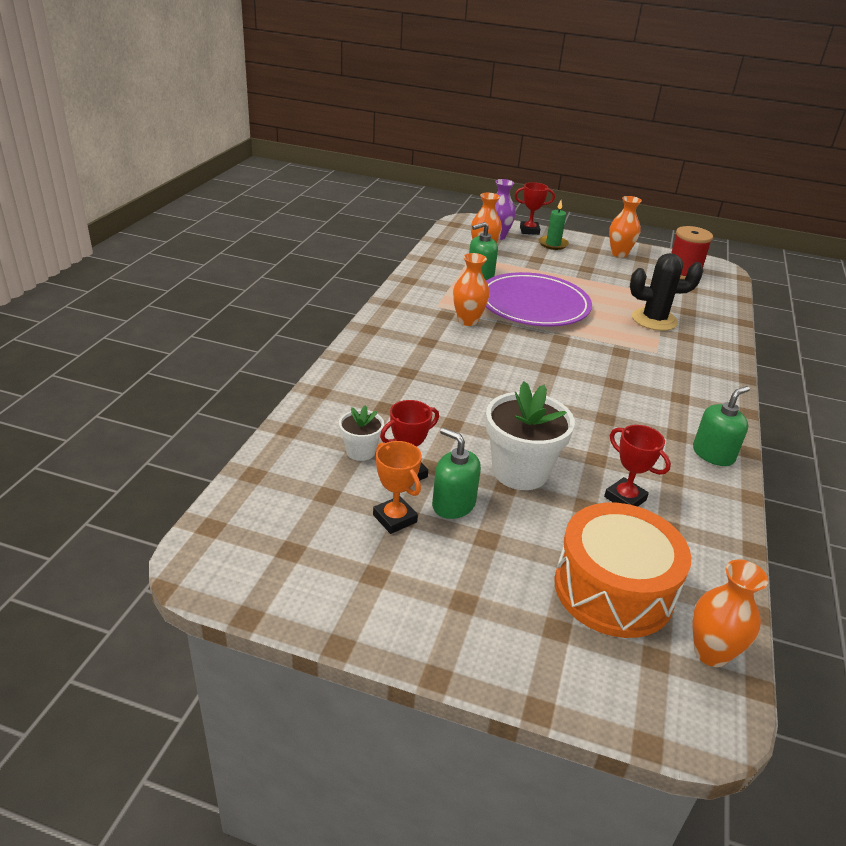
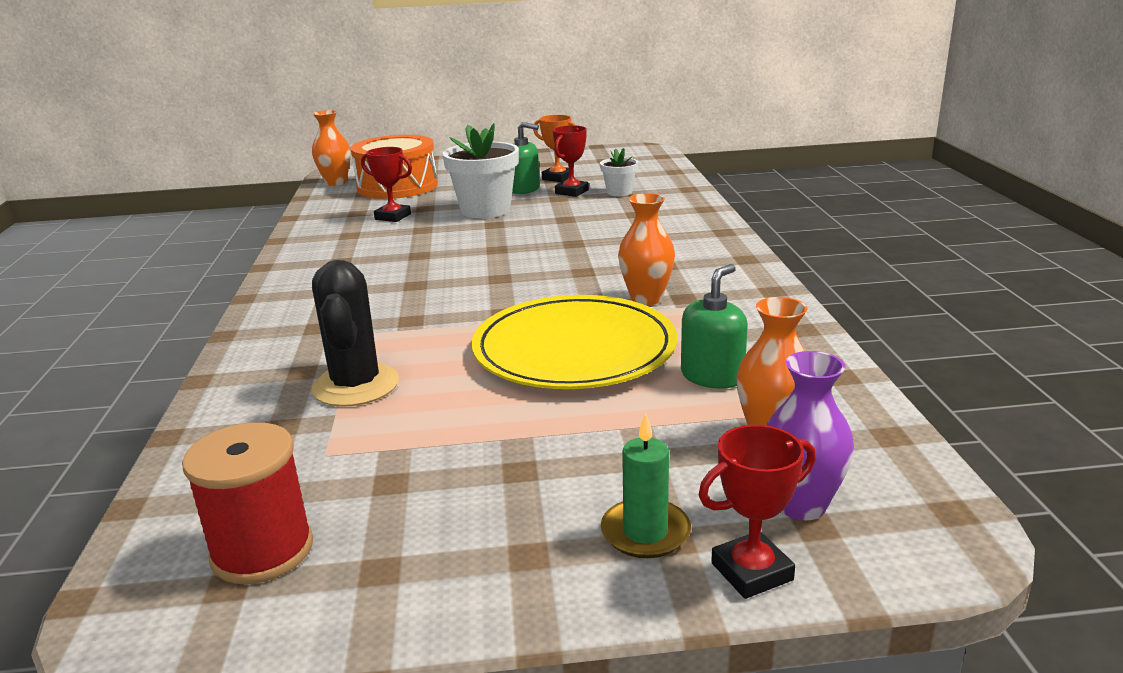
camera: 160 degrees right, 10 degrees down
(533, 304) = (574, 349): purple plate -> yellow plate
(619, 254) = (450, 566): orange vase -> none
(654, 320) = (356, 385): black cactus -> black cactus turned 75 degrees counterclockwise
(713, 454) = (304, 256): green soap dispenser -> none

